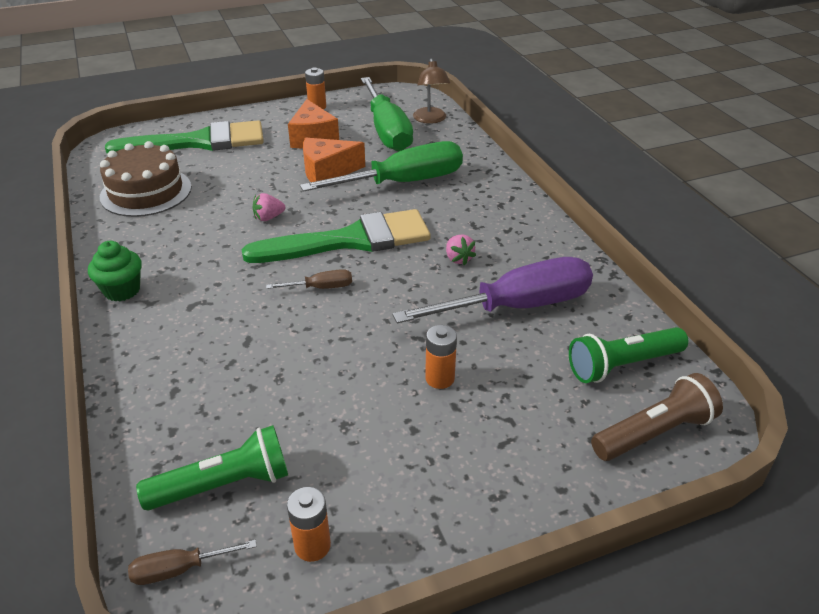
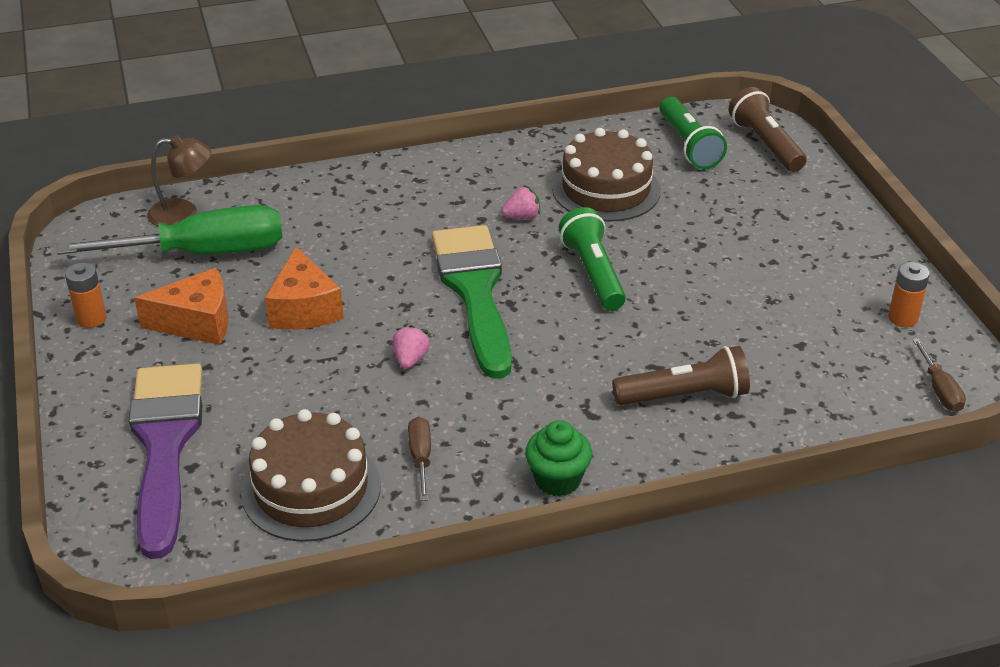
camera: 85 degrees left, 0 degrees up
(198, 142) = (165, 445): green brush -> purple brush
(204, 358) = (684, 396): none -> brown flashlight
(224, 485) = (850, 370): green flashlight -> green flashlight (593, 273)
(268, 217) = (410, 359): pink strawberry -> pink strawberry turned 150 degrees counterclockwise
(321, 288) = (565, 314): brown screwdriver -> brown screwdriver (421, 458)
(403, 182) = (351, 246): green screwdriver -> none
(440, 378) = (709, 242): orange battery -> none
(516, 306) = (606, 189): purple screwdriver -> brown cake

